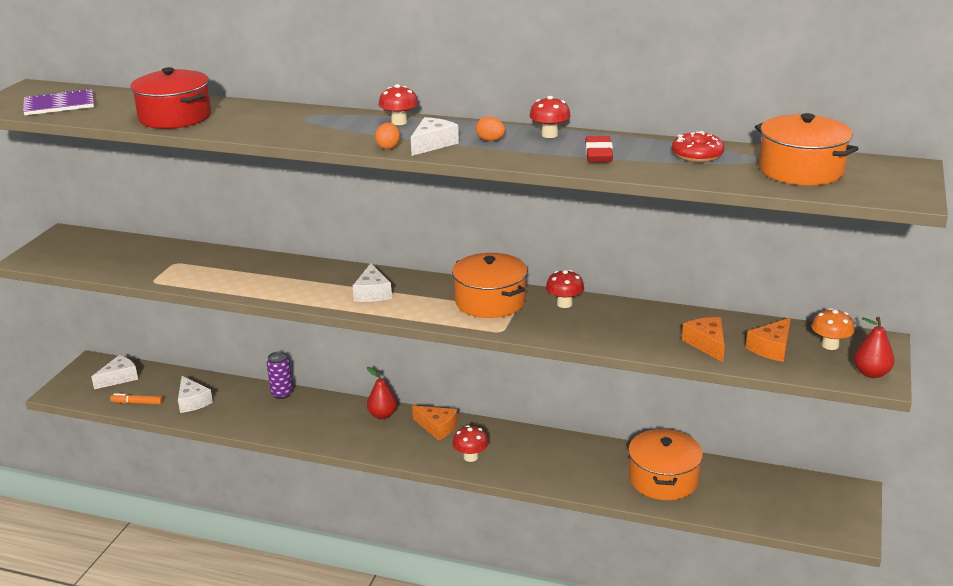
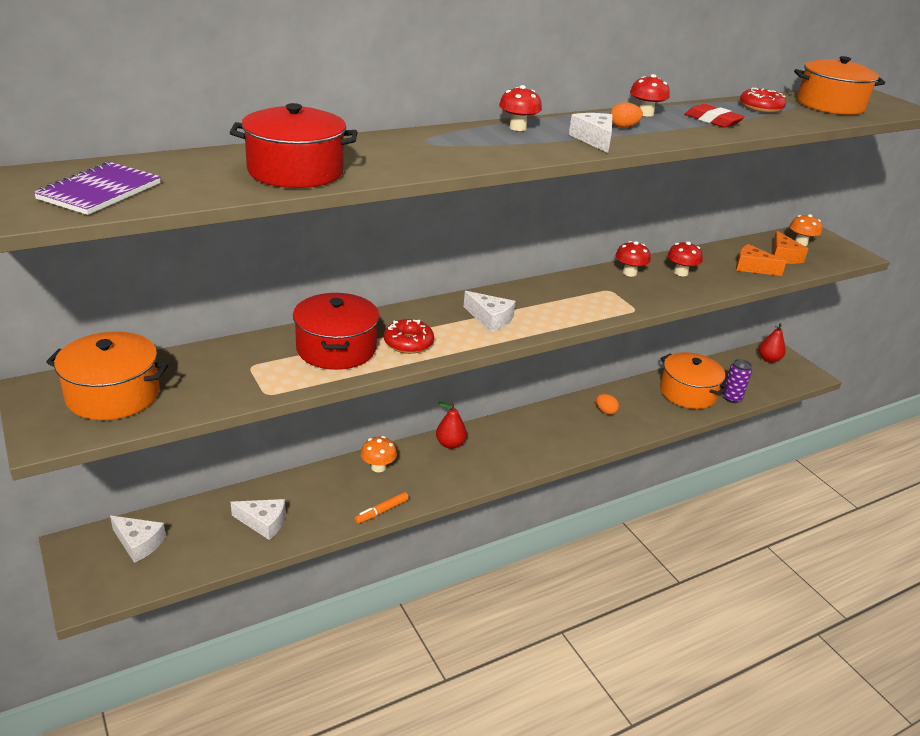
camera: 50 degrees left, 5 degrees up
(119, 378) = (138, 543): white cheese -> white cheese turned 120 degrees clockwise
(137, 403) = (206, 556): orange marker -> orange marker (382, 511)
(237, 272) = (336, 348): none -> red pot
(282, 394) = (337, 470): purple can -> purple can (731, 398)
(285, 286) = (408, 343): none -> red donut
(309, 405) = (378, 467): none -> orange mushroom
(388, 147) = (571, 150): orange egg -> orange egg (605, 411)
(437, 427) = (504, 432): orange cheese -> none
(470, 457) = (563, 442): red mushroom -> red mushroom (681, 273)
(490, 301) = (583, 291): orange pot -> orange pot (113, 395)
(871, 373) = (847, 252): red pear -> red pear (768, 359)

